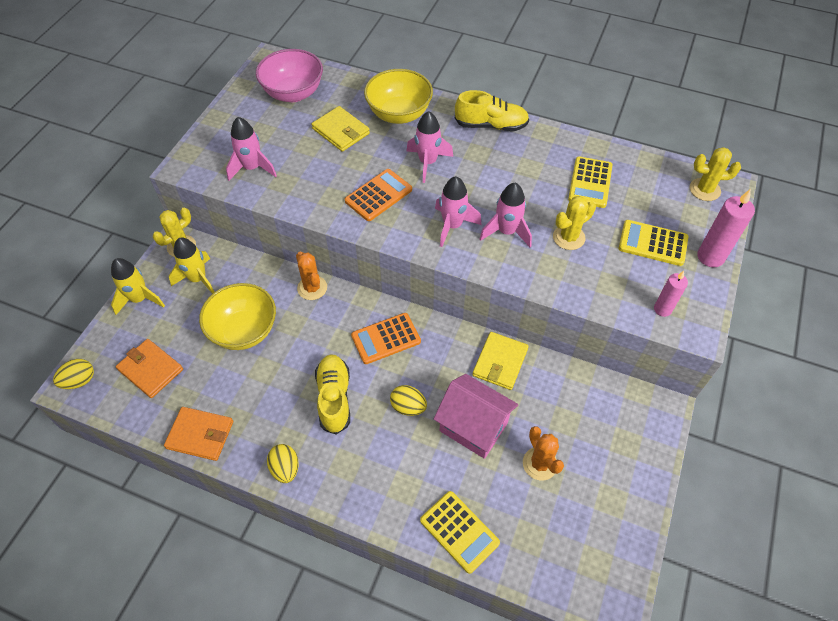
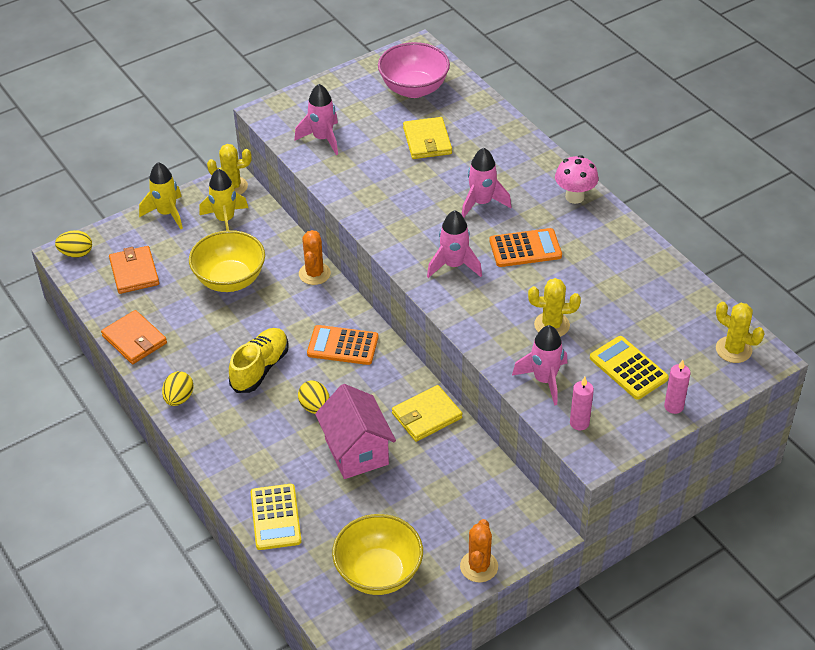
camera: 35 degrees right, 10 degrees down
(378, 195) = (411, 210): orange calculator -> orange calculator (525, 248)
(399, 114) = (495, 149): yellow bowl -> yellow bowl (378, 573)
(491, 125) = (574, 197): yellow shoe -> pink mushroom
(506, 232) = (498, 293): pink rocket -> pink rocket (544, 380)
(540, 463) = (388, 509): orange cactus -> orange cactus (479, 566)
(590, 182) = (621, 290): yellow calculator -> none
(710, 257) = (673, 406): pink candle -> pink candle, size x0.63

